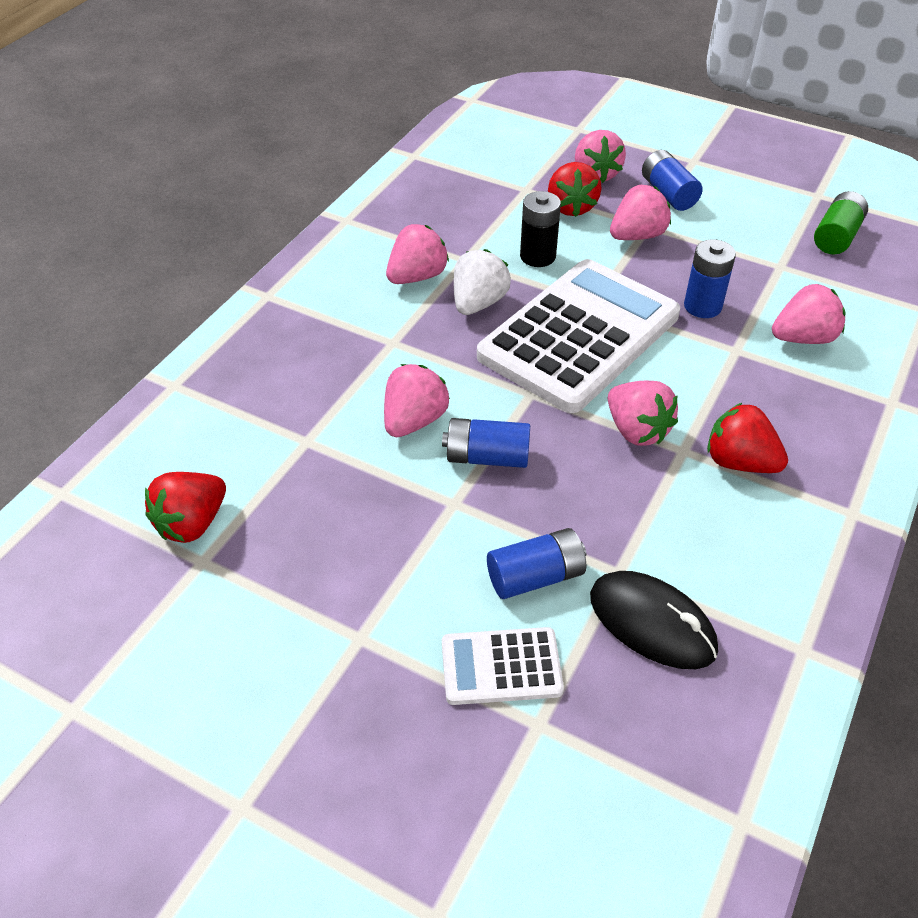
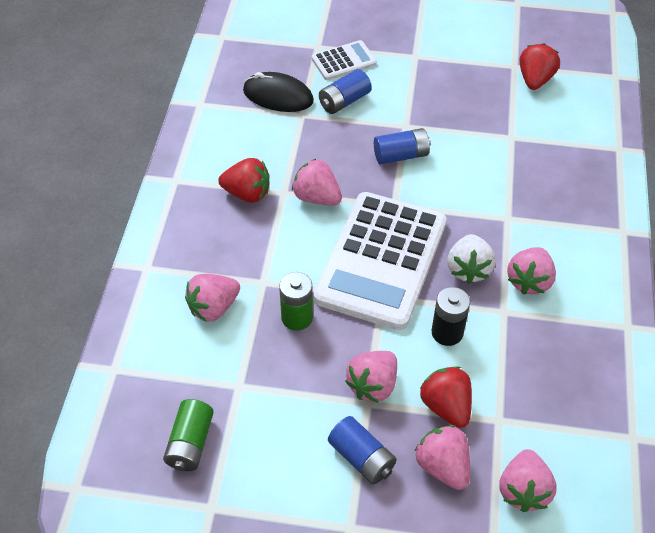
camera: 160 degrees right, 5 degrees up
(414, 421) = (457, 166): pink strawberry -> pink strawberry (523, 490)
(702, 306) = (297, 317): blue battery -> green battery

